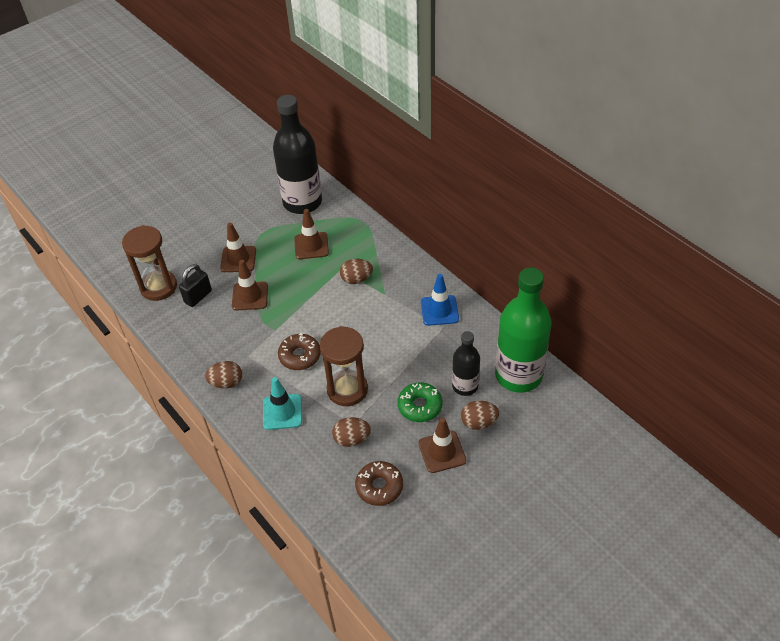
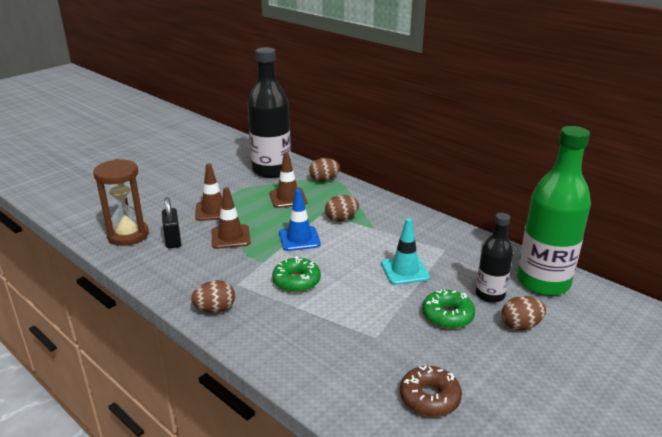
camera: 10 degrees left, 20 degrees down
(198, 297) = (173, 240): black padlock -> black padlock turned 45 degrees counterclockwise
(282, 412) = (288, 332): turquoise traffic cone -> turquoise traffic cone (405, 271)
(300, 356) = (296, 281): brown donut -> green donut
(347, 389) = (359, 306): brown hourglass -> none
(352, 439) = (379, 352): brown egg -> brown egg (324, 180)
(439, 310) = (435, 237): blue traffic cone -> blue traffic cone (299, 239)
(442, 452) = (491, 356): brown traffic cone -> none

